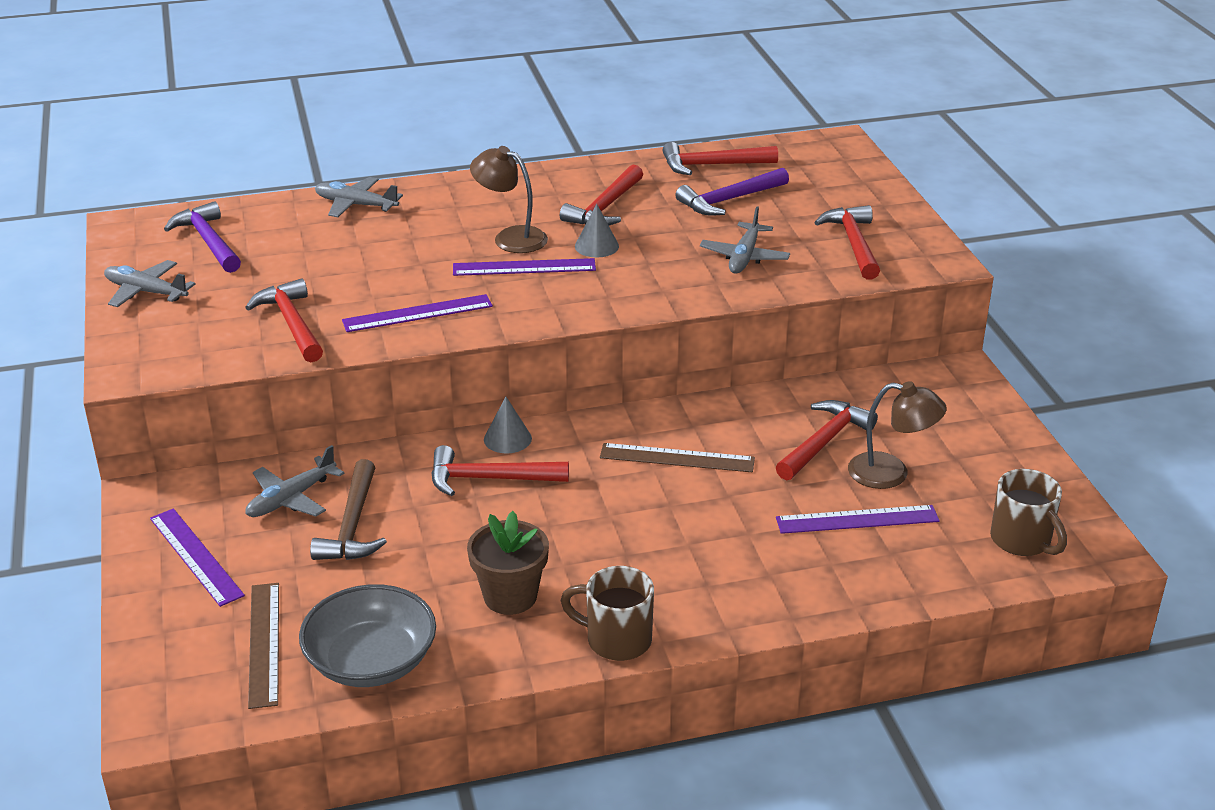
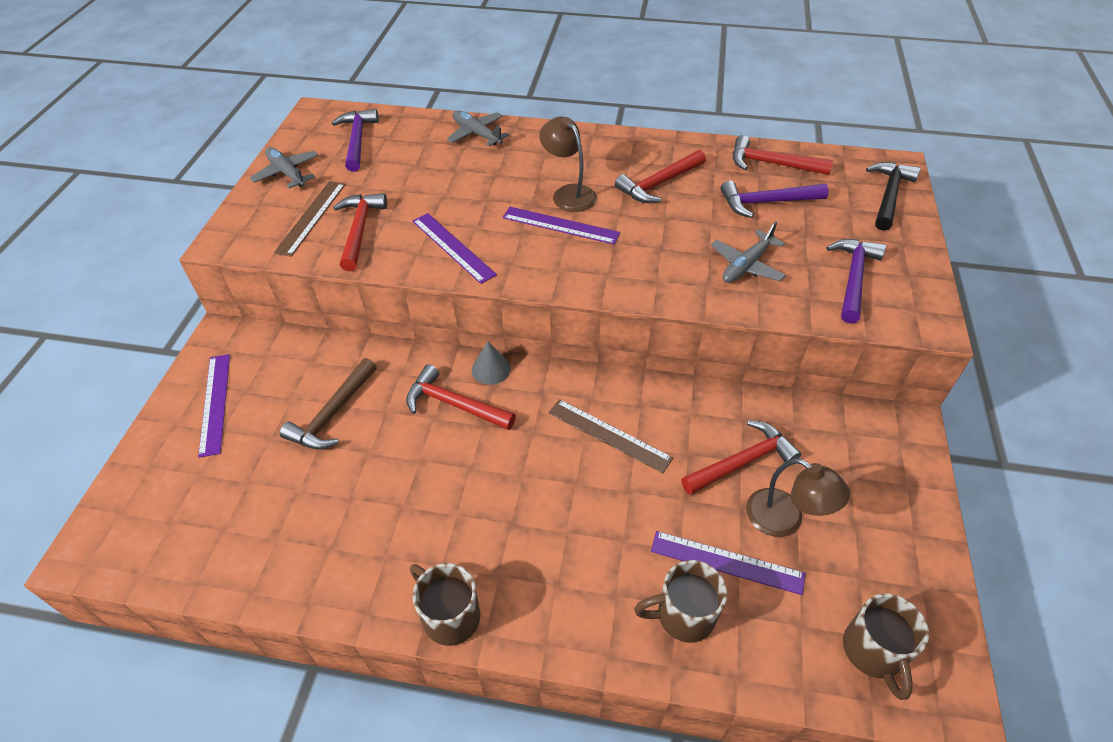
camera: 25 degrees right, 15 degrees up
(264, 643) = (202, 506): brown ruler -> brown ruler (311, 217)
(291, 498) = (309, 373): grey plane -> none
(371, 661) = (260, 556): grey bowl -> none
(417, 313) = (453, 247): purple ruler -> purple ruler turned 45 degrees clockwise
(510, 596) = (398, 532): brown flower pot -> none
(596, 246) = (630, 220): grey cone -> none
(841, 569) = (683, 615): none -> brown mug
(846, 168) = (888, 195): none -> black hammer
(853, 244) = (853, 278): red hammer -> purple hammer

